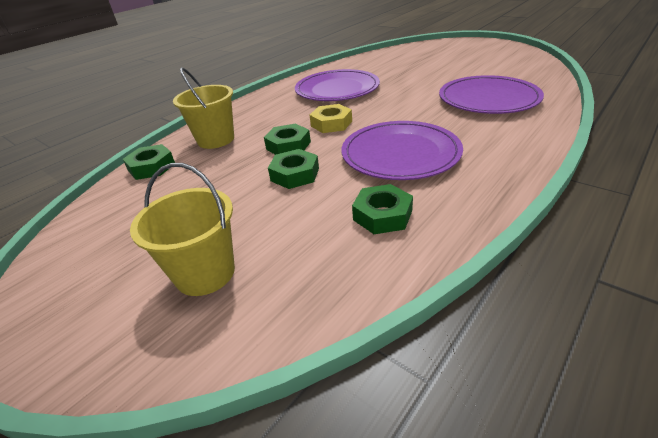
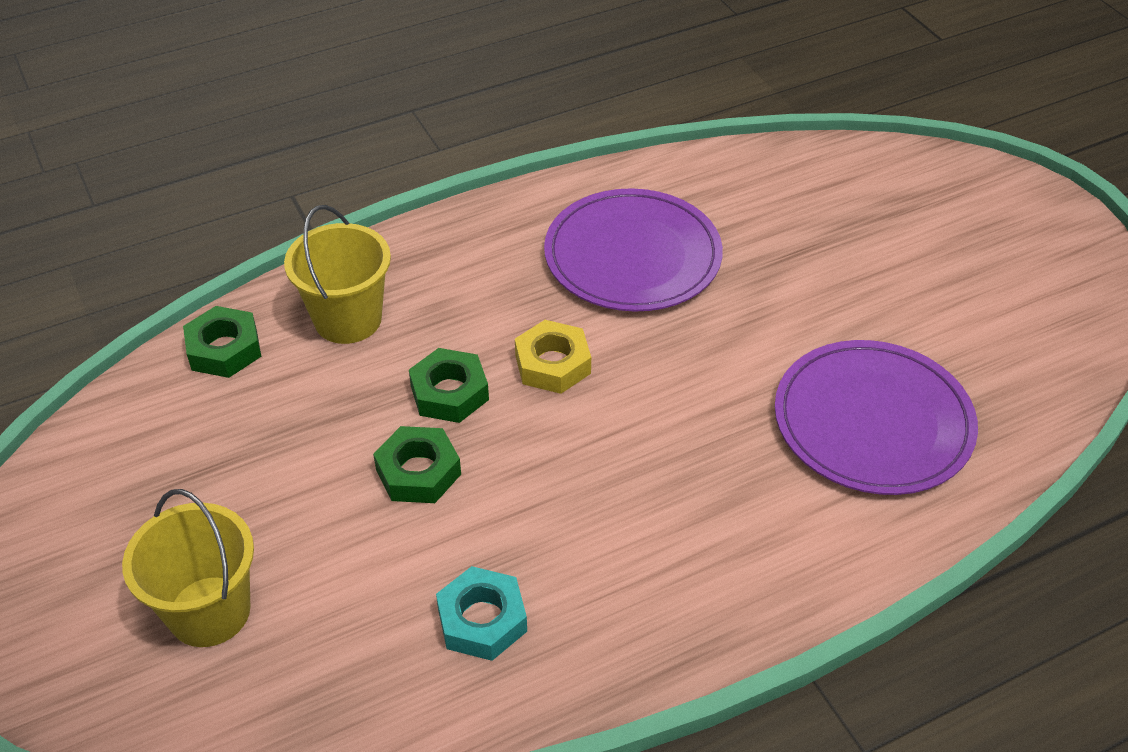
camera: 20 degrees right, 10 degrees up
(382, 215) = (482, 620): green nut -> turquoise nut
(400, 154) = (604, 500): purple plate -> none

